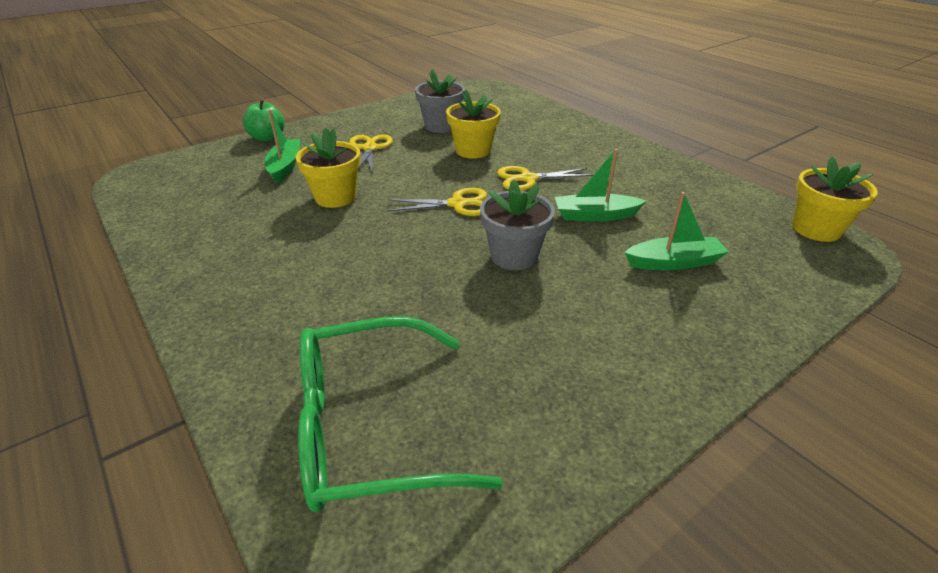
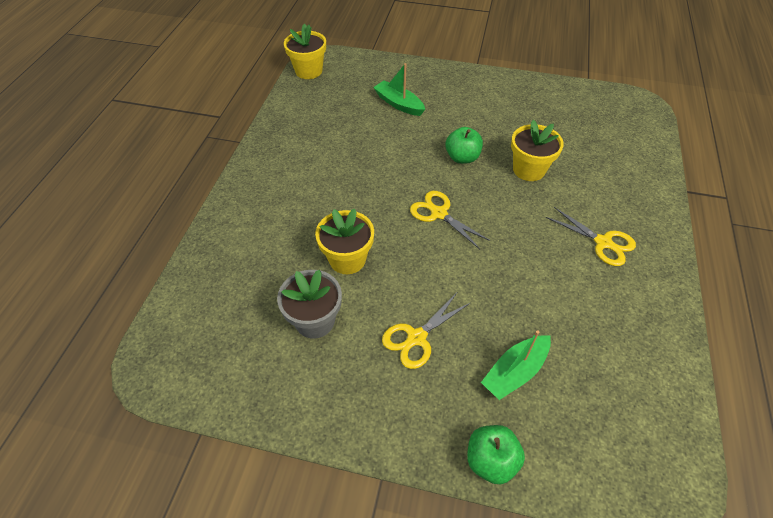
camera: 130 degrees left, 15 degrees up
(335, 197) = (509, 287): yellow flower pot -> yellow flower pot (528, 169)
(371, 428) = (610, 136): green glasses -> none
(514, 256) = (462, 157): grey flower pot -> green apple
(528, 179) = (364, 199): yellow scissors -> yellow scissors (603, 242)
(595, 215) = (381, 147): green boat -> none

